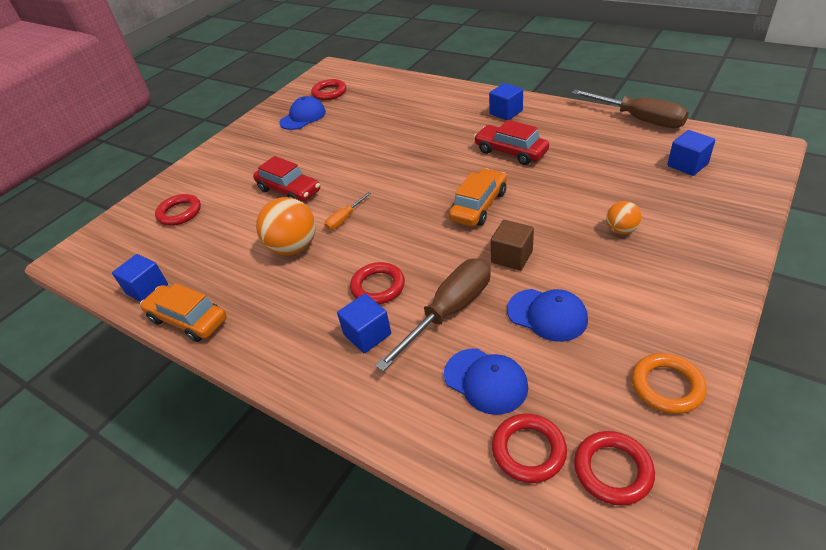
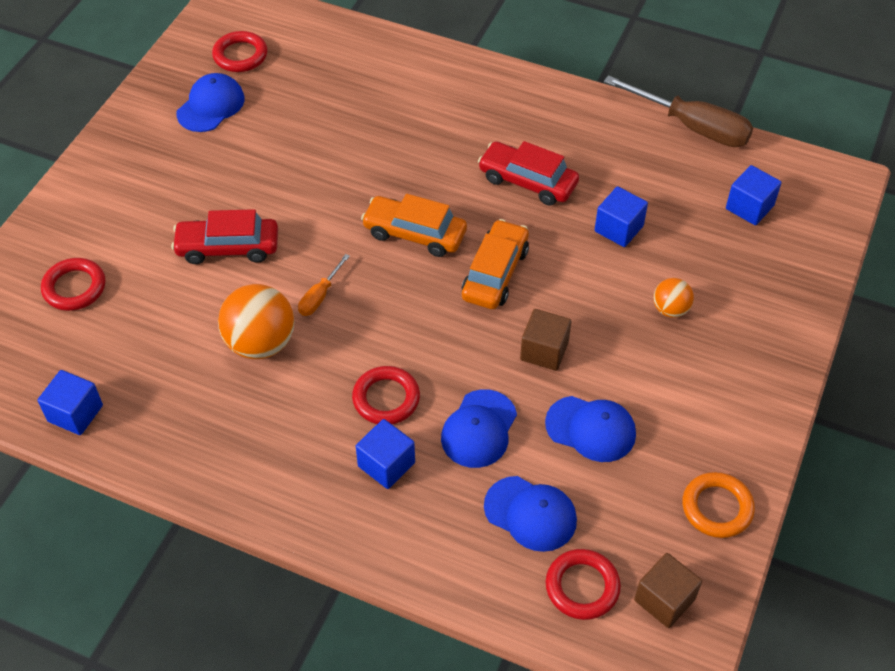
camera: 15 degrees left, 10 degrees up
(188, 319) = (150, 455): orange car -> orange car (415, 233)
(289, 190) = (228, 247): red car -> red car turned 150 degrees clockwise
(449, 311) = (479, 429): brown screwdriver -> blue cap
(506, 112) = (514, 107): blue cube -> blue cube (618, 229)
(612, 470) = (664, 599): red ring -> brown cube

